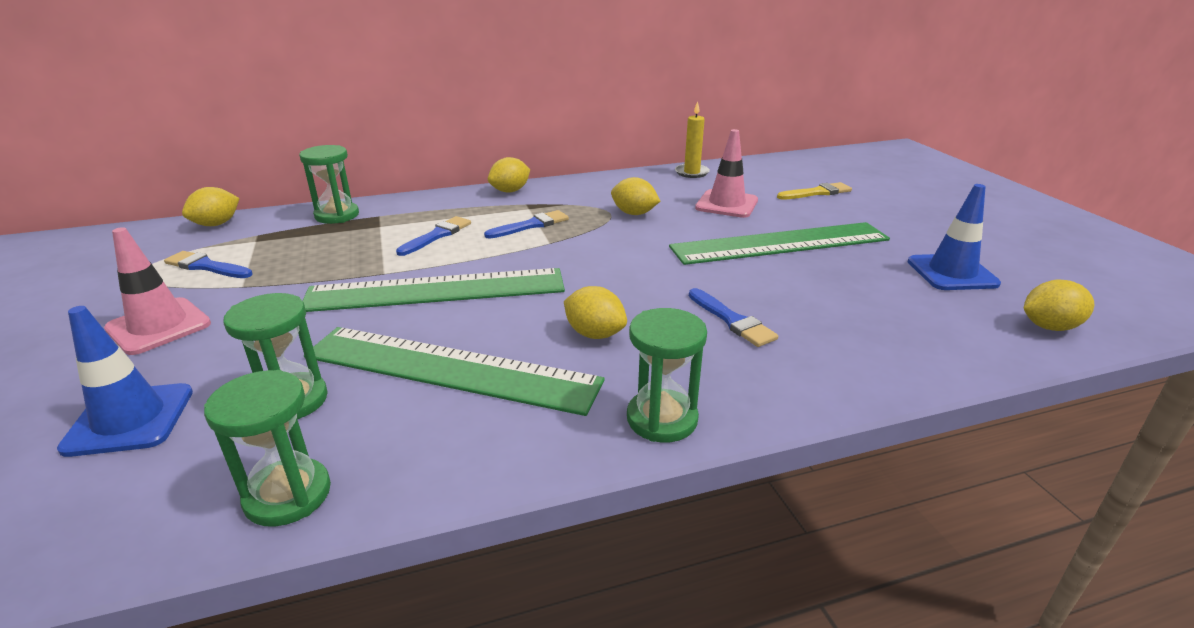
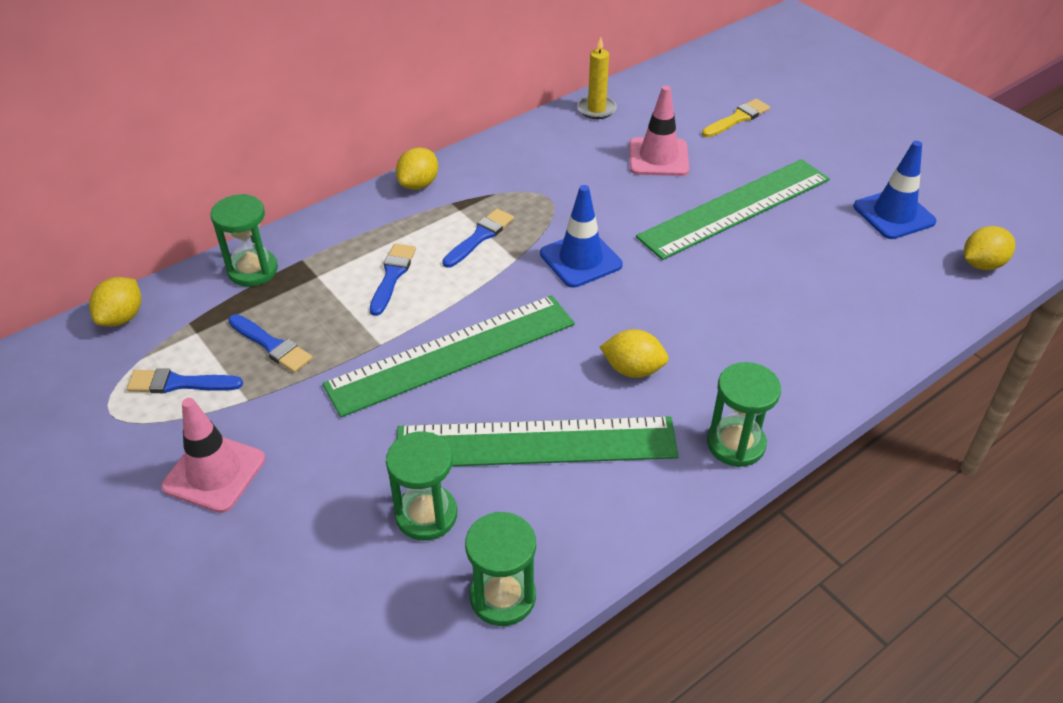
camera: 20 degrees left, 15 degrees up
(130, 420) = (301, 576): blue traffic cone -> blue traffic cone (580, 259)
(634, 213) = (574, 193): yellow lemon -> none
(732, 320) = (738, 322): blue brush -> blue brush (272, 345)

